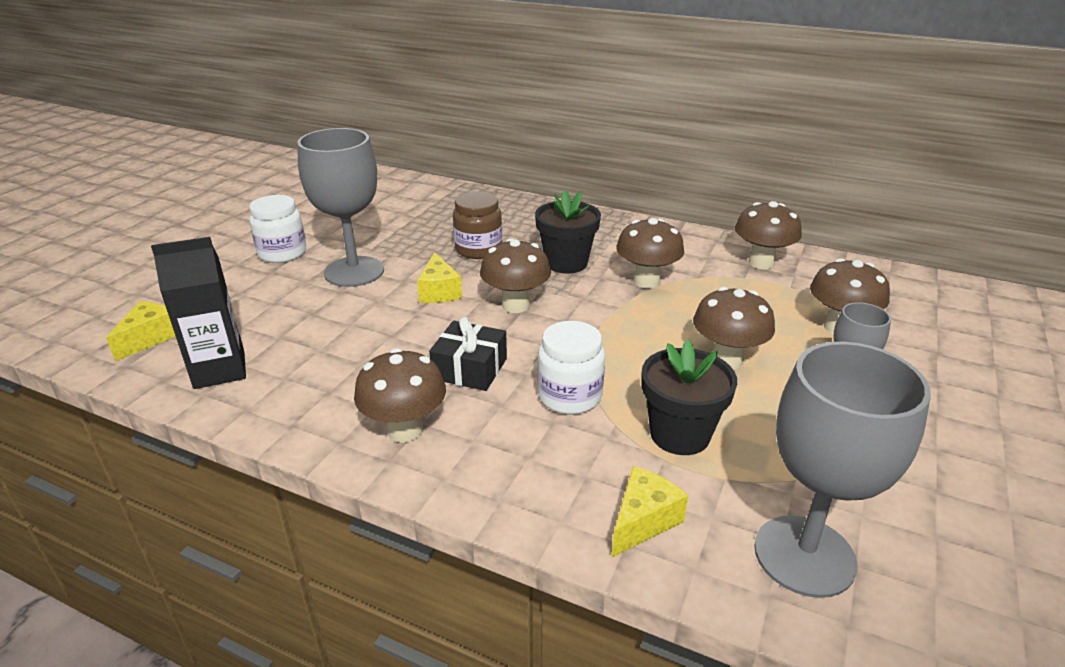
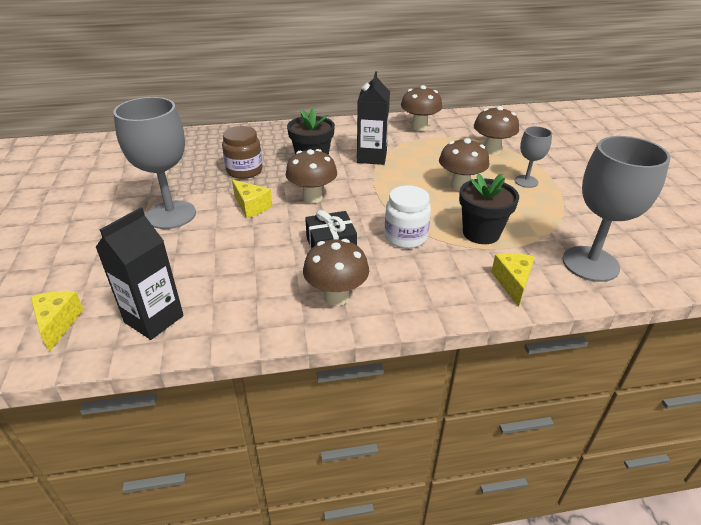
camera: 35 degrees left, 5 degrees up
(282, 253) = (92, 221): white jar -> none
(646, 281) = (372, 157): brown mushroom -> black carton

